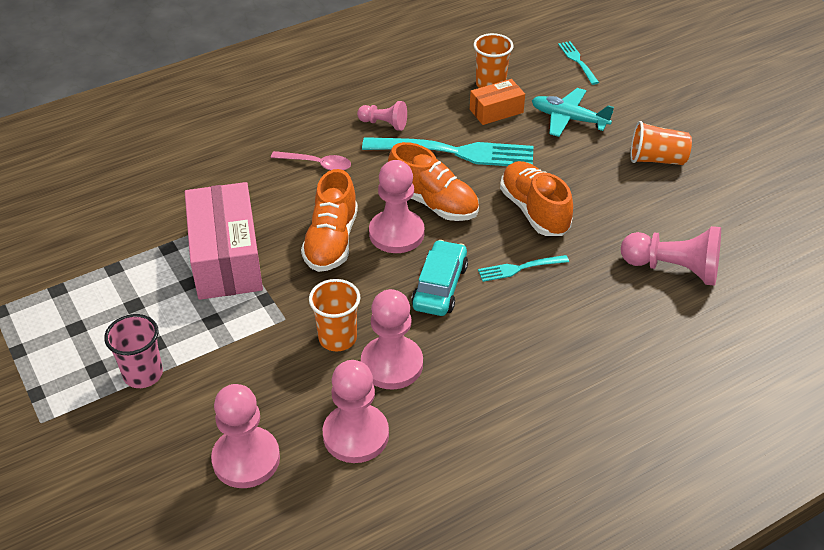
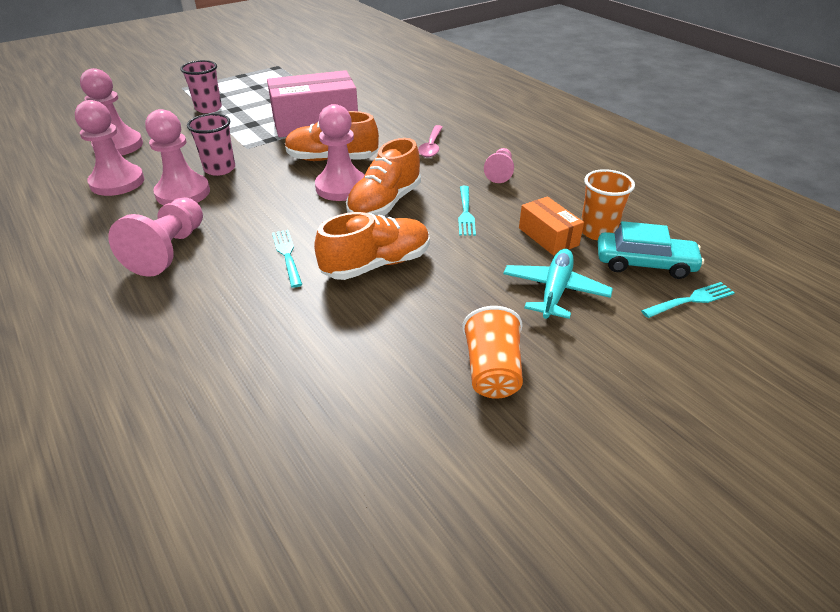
camera: 85 degrees right, 5 degrees down
(337, 338) = (219, 169): orange cup -> pink cup
(440, 286) = (269, 211): turquoise car -> turquoise car (644, 263)
(454, 152) = (465, 212): turquoise fork -> turquoise fork, size x0.48
(673, 269) = (270, 375): pink pawn -> pink pawn (169, 250)

